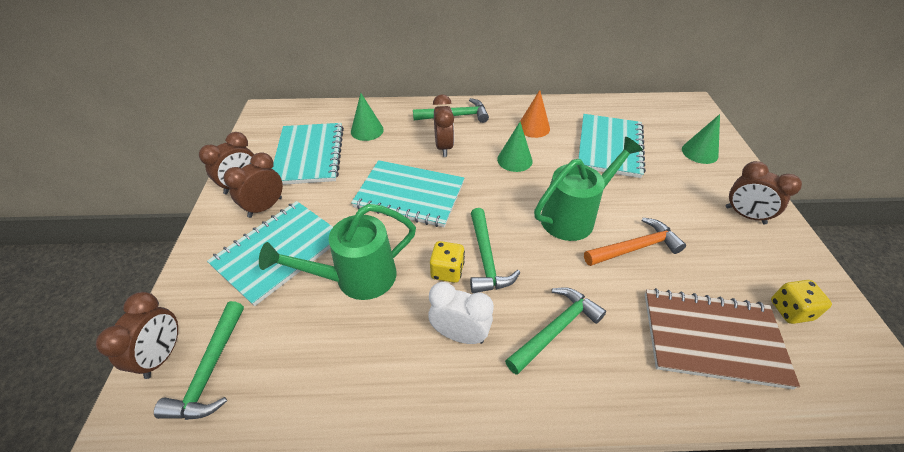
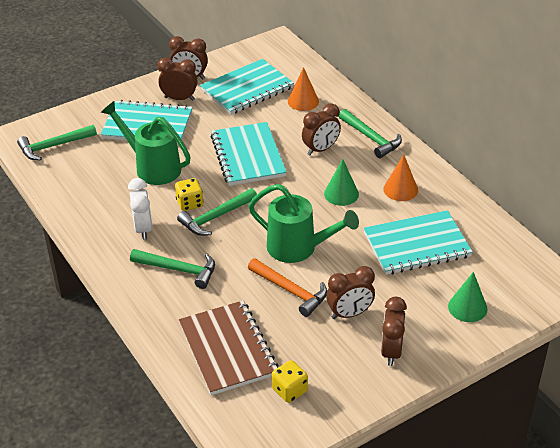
camera: 60 degrees right, 5 degrees down
(163, 355) = (50, 125): brown clock -> brown clock (349, 314)
(367, 130) = (303, 101): green cone -> orange cone

